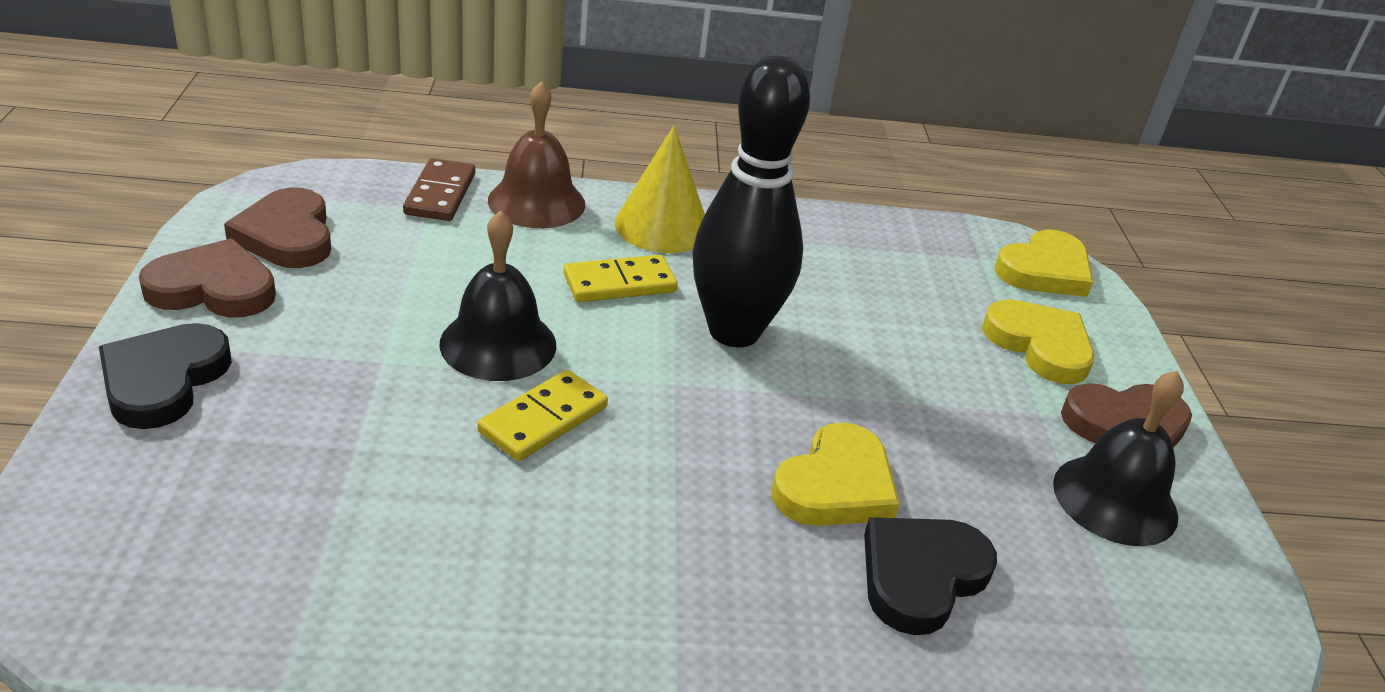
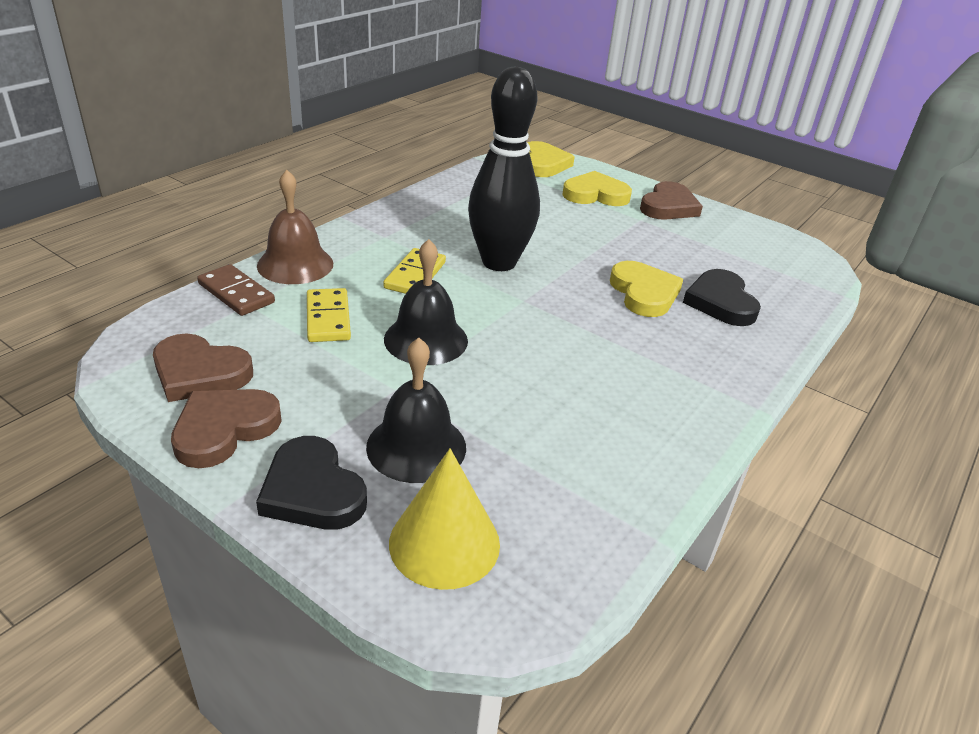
camera: 50 degrees left, 0 degrees up
(543, 419) = (512, 354): yellow domino -> yellow domino (328, 318)
(662, 226) = (377, 237): yellow cone -> yellow cone (444, 543)
(1115, 499) = (710, 233): black bell -> black bell (416, 446)

